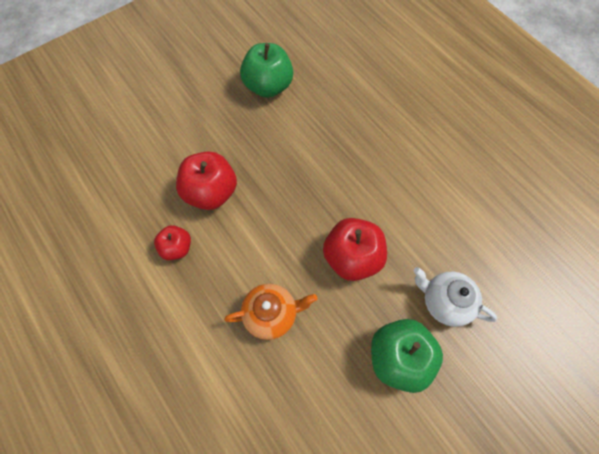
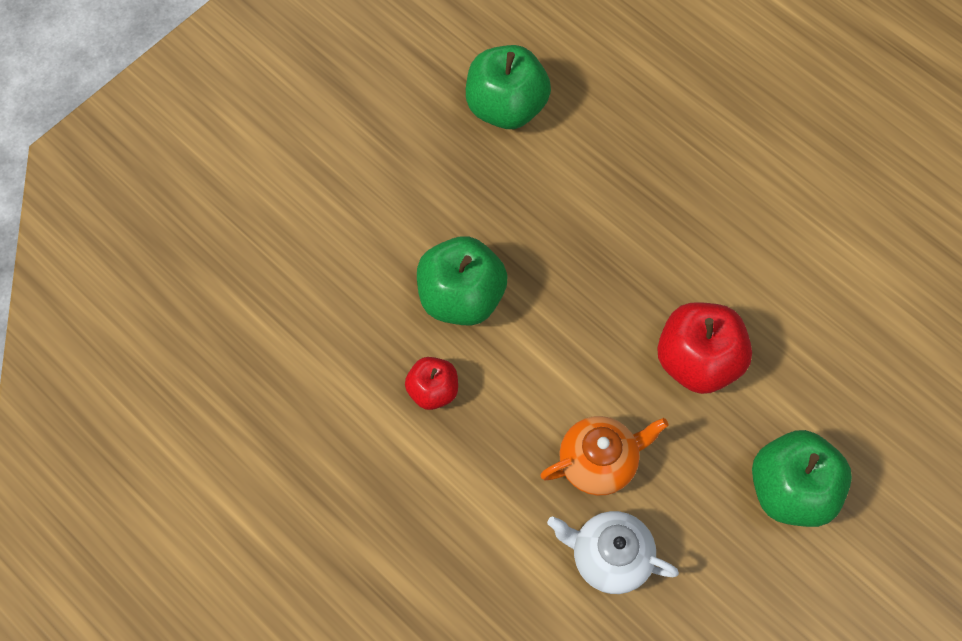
camera: 10 degrees left, 0 degrees up
(211, 192) = (461, 297): red apple -> green apple
(444, 302) = (842, 402): white teapot -> white teapot (609, 557)

